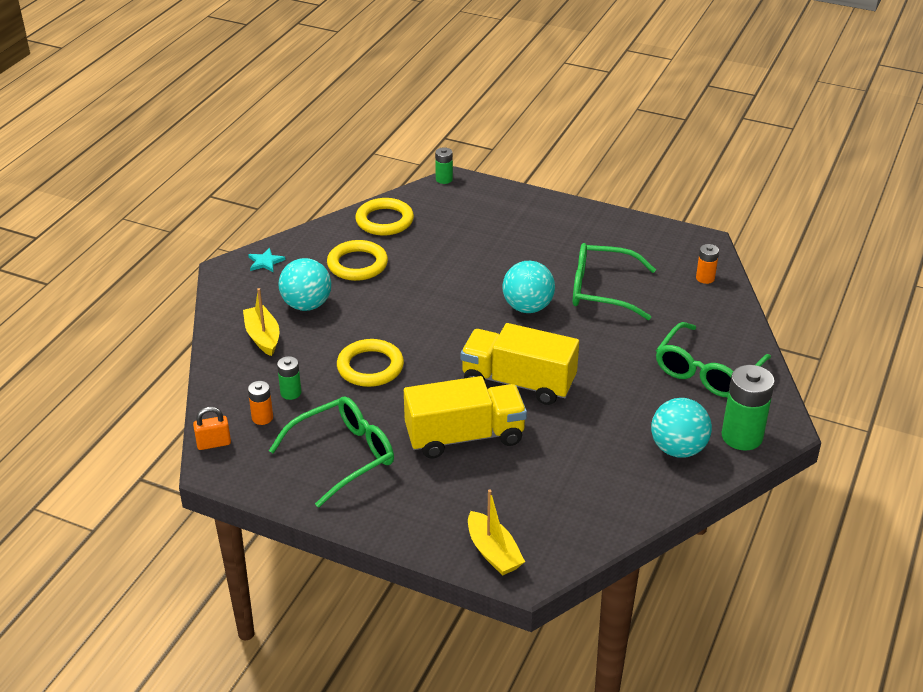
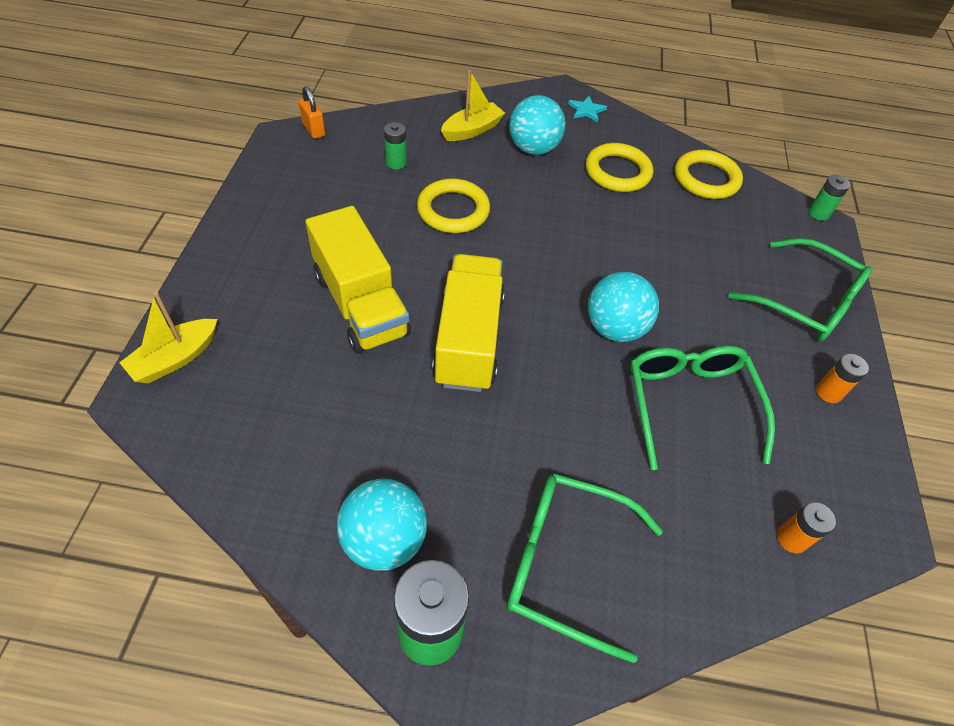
camera: 70 degrees right, 15 degrees up
(262, 418) = (355, 151): orange battery -> orange battery (828, 392)
(343, 456) = (311, 215): green glasses -> green glasses (806, 302)

